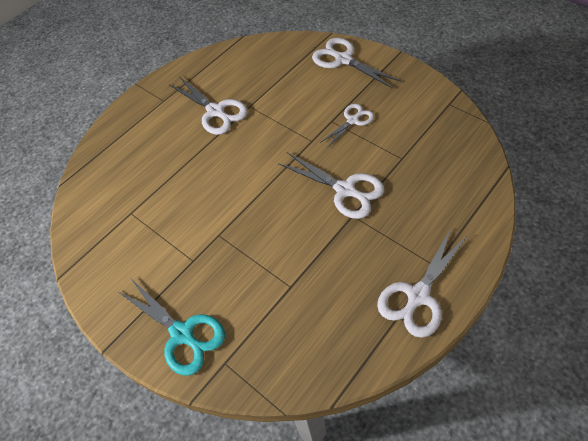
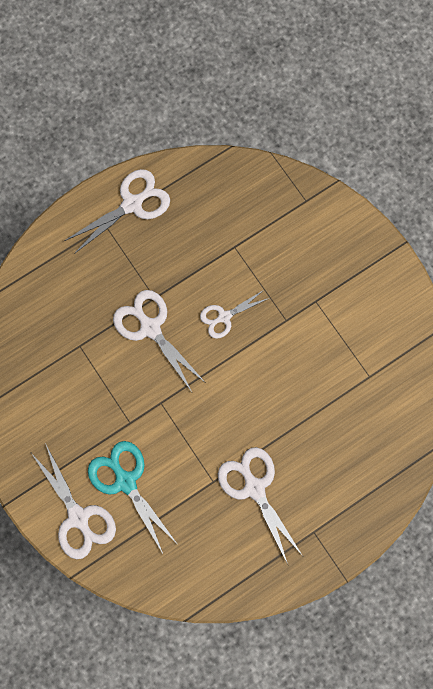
camera: 170 degrees left, 20 degrees up
(182, 334) = (336, 235): turquoise scissors -> turquoise scissors (125, 481)
(353, 120) = (107, 414): white scissors -> white scissors (224, 317)

